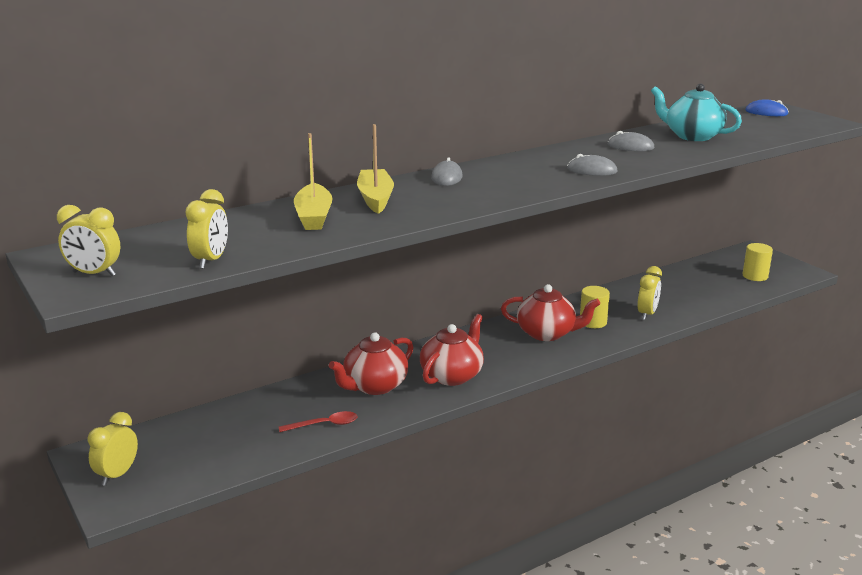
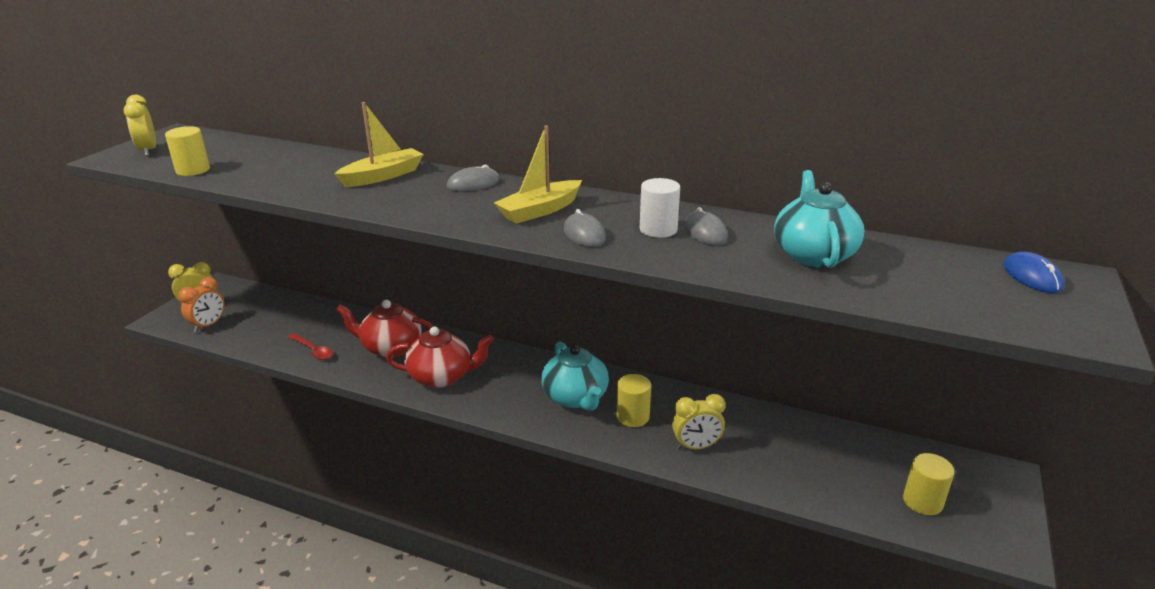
camera: 55 degrees right, 5 degrees up
(178, 476) = (208, 325): none -> orange clock
(211, 261) = (193, 170): yellow clock -> yellow cylinder
(313, 216) = (316, 170): yellow boat -> yellow boat (540, 210)
(547, 333) = (575, 397): red teapot -> turquoise teapot
(611, 154) = (658, 229): none -> white cylinder

